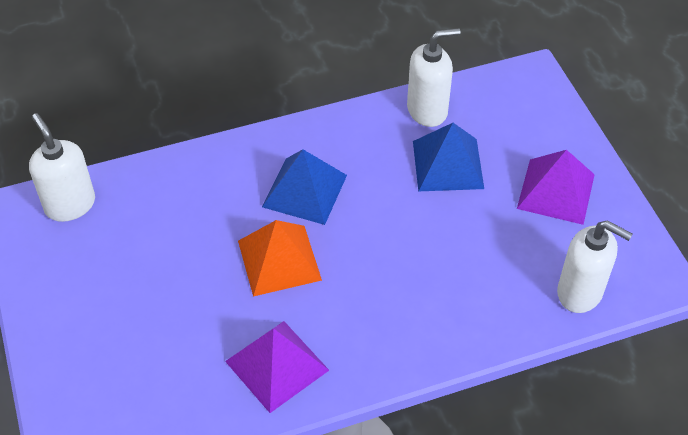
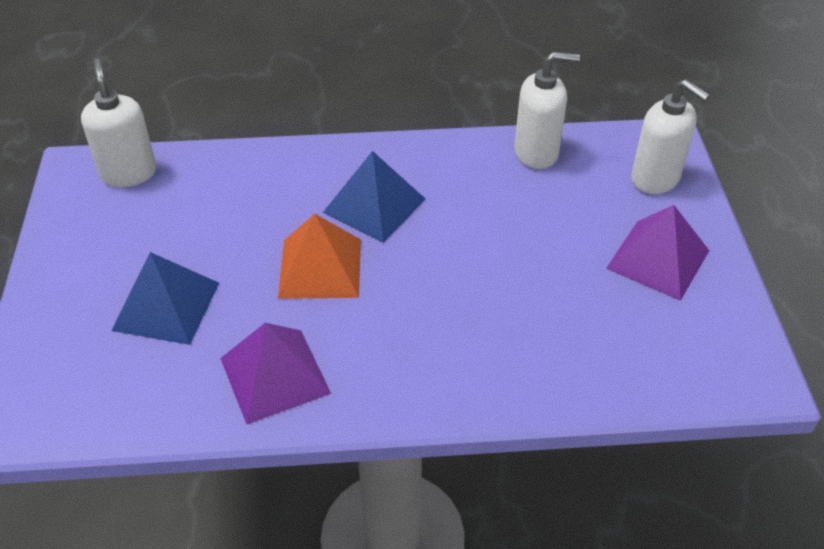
camera: 15 degrees right, 5 degrees down
(447, 164) = (541, 209): blue pyramid -> blue pyramid (166, 306)
(580, 292) = (655, 373): white soap dispenser -> white soap dispenser (655, 179)

